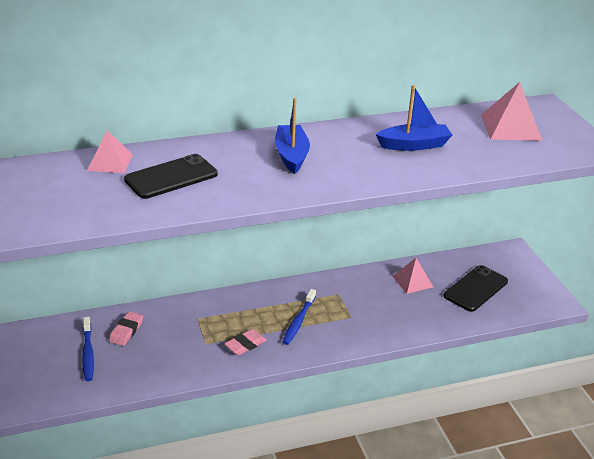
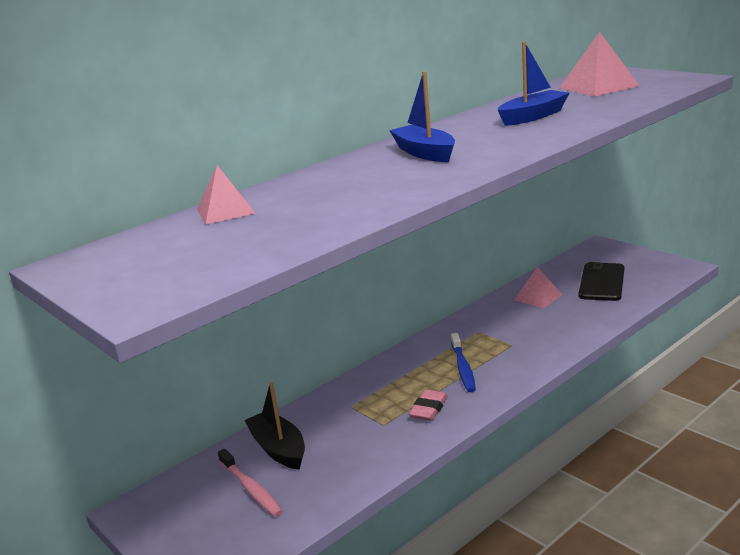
camera: 20 degrees left, 10 degrees down
(88, 353) = (251, 489): blue toothbrush -> pink toothbrush
(126, 331) = (278, 449): pink eraser -> black boat
(171, 177) = (316, 200): black phone -> none

